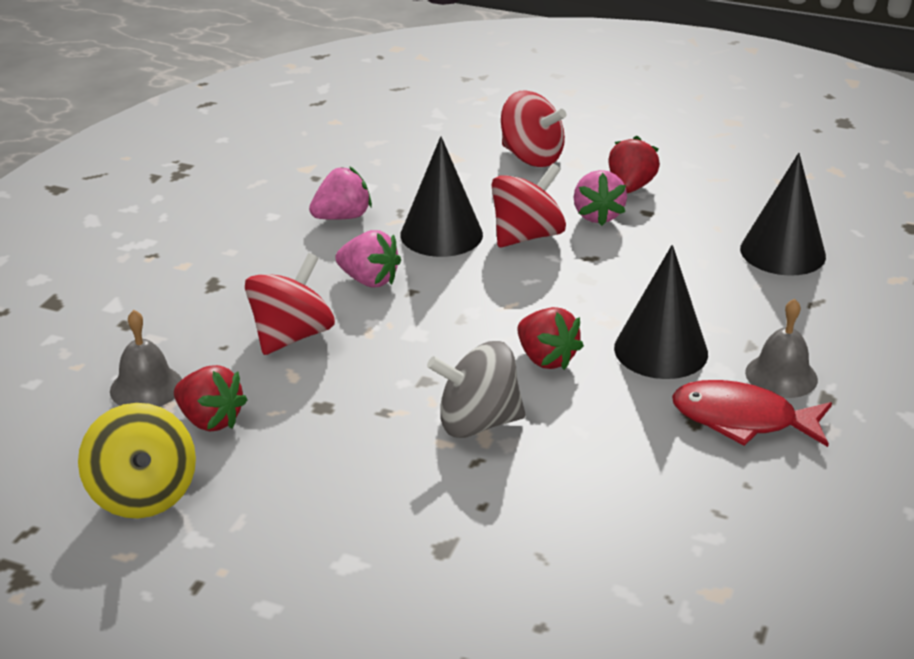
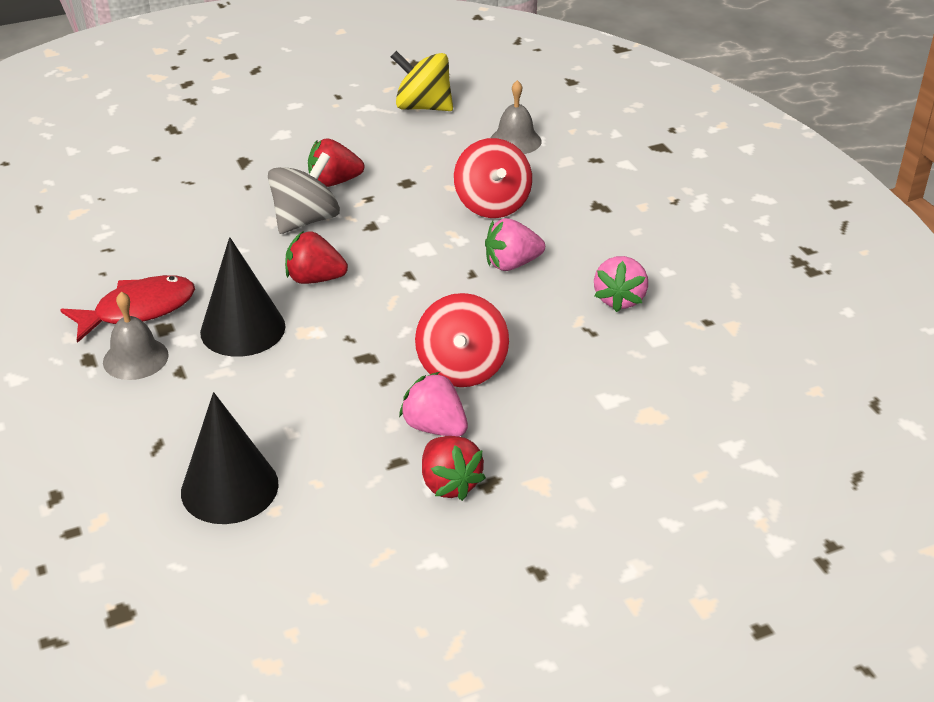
camera: 135 degrees right, 5 degrees up
(210, 420) = (452, 146): red strawberry -> red strawberry (334, 182)
(441, 234) = (526, 329): black cone -> none
(531, 157) = (586, 462): red spinning top -> none

